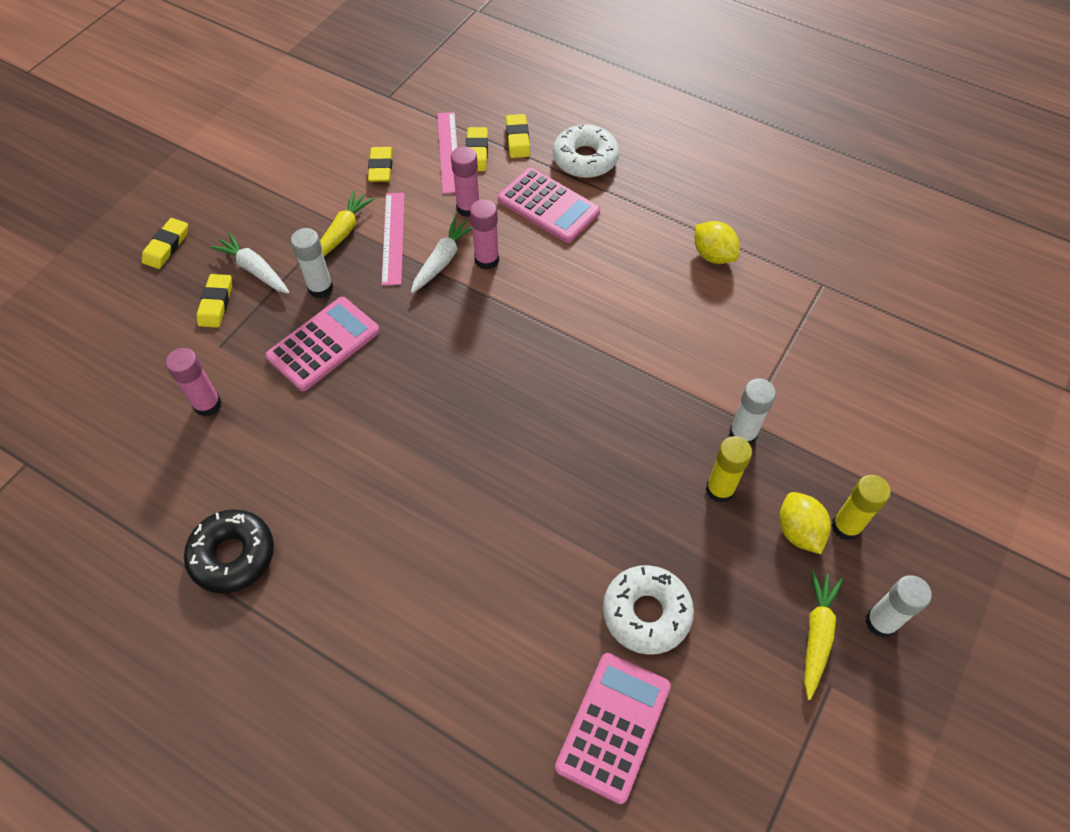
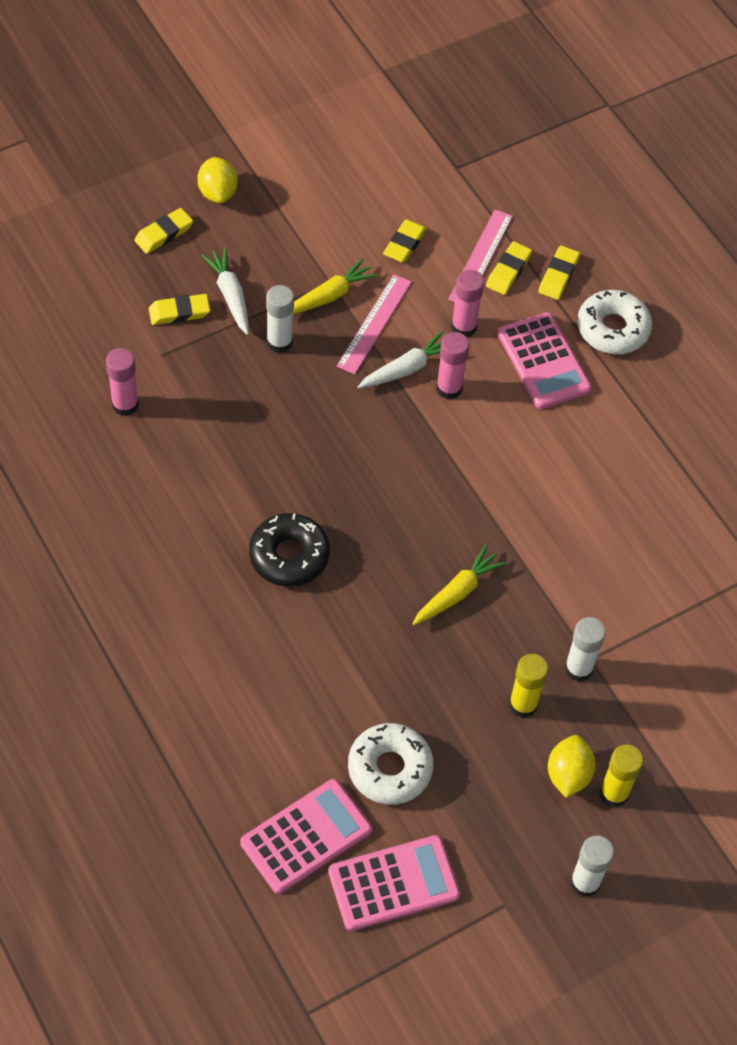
camera: 25 degrees right, 0 degrees up
(216, 303) = (179, 312): yellow eraser -> yellow eraser turned 45 degrees clockwise
(233, 555) = (81, 545): black donut -> black donut (289, 556)
(323, 344) = (253, 398): pink calculator -> pink calculator (393, 883)
(713, 255) = (672, 489): yellow lemon -> yellow lemon (218, 193)
(816, 634) = (522, 862): yellow carrot -> yellow carrot (457, 592)

